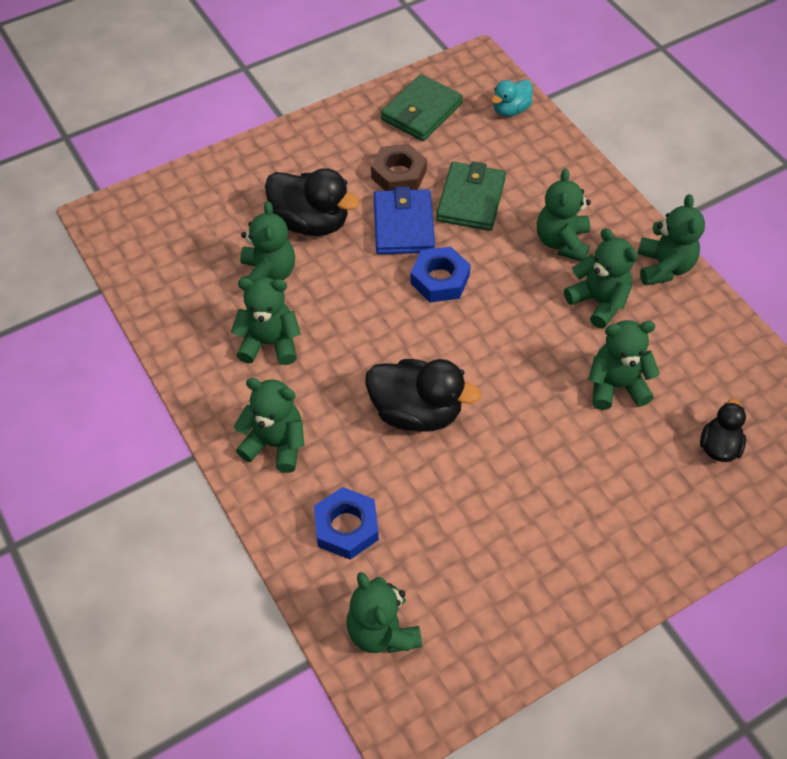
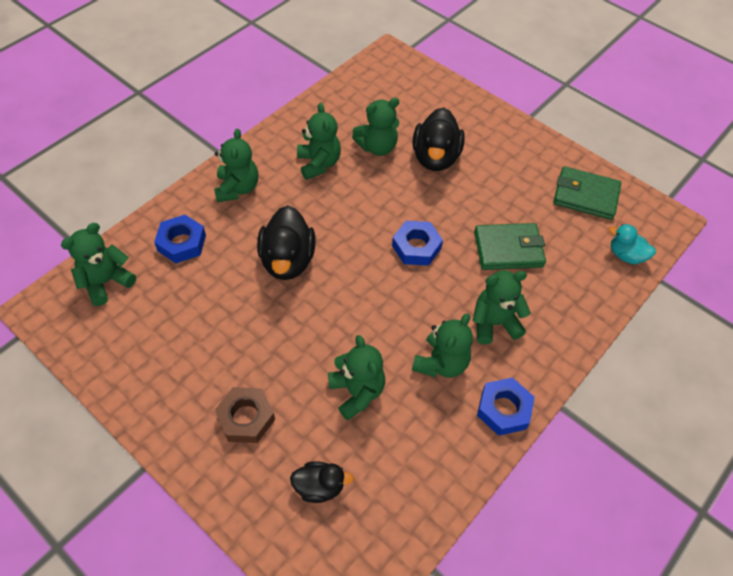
camera: 70 degrees right, 0 degrees up
(399, 174) = (510, 197): brown nut -> brown nut (246, 418)
(403, 225) = (459, 212): blue wallet -> none
(663, 267) = (503, 409): green teddy bear -> blue nut

